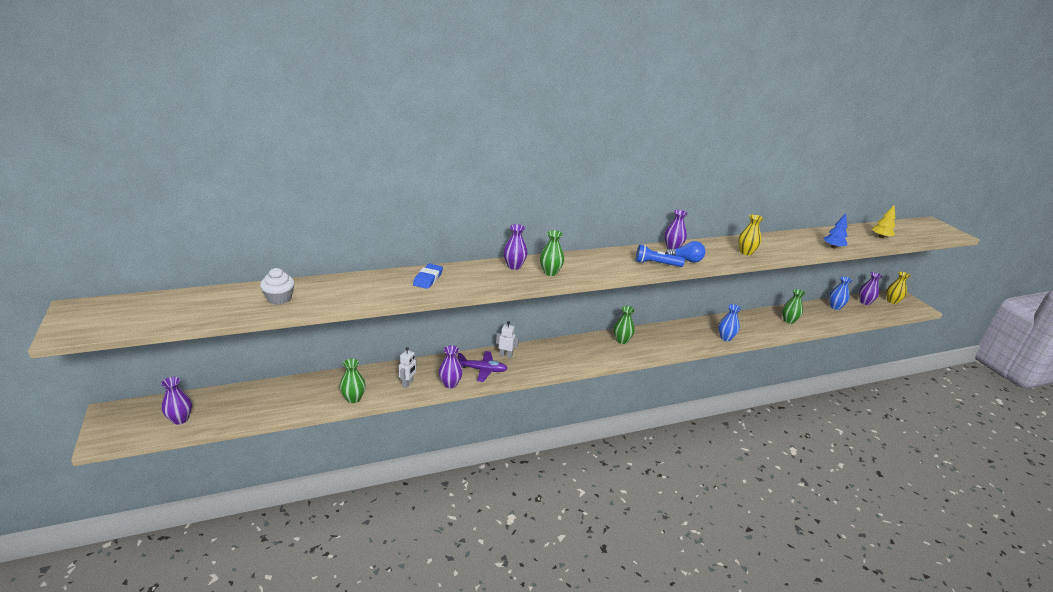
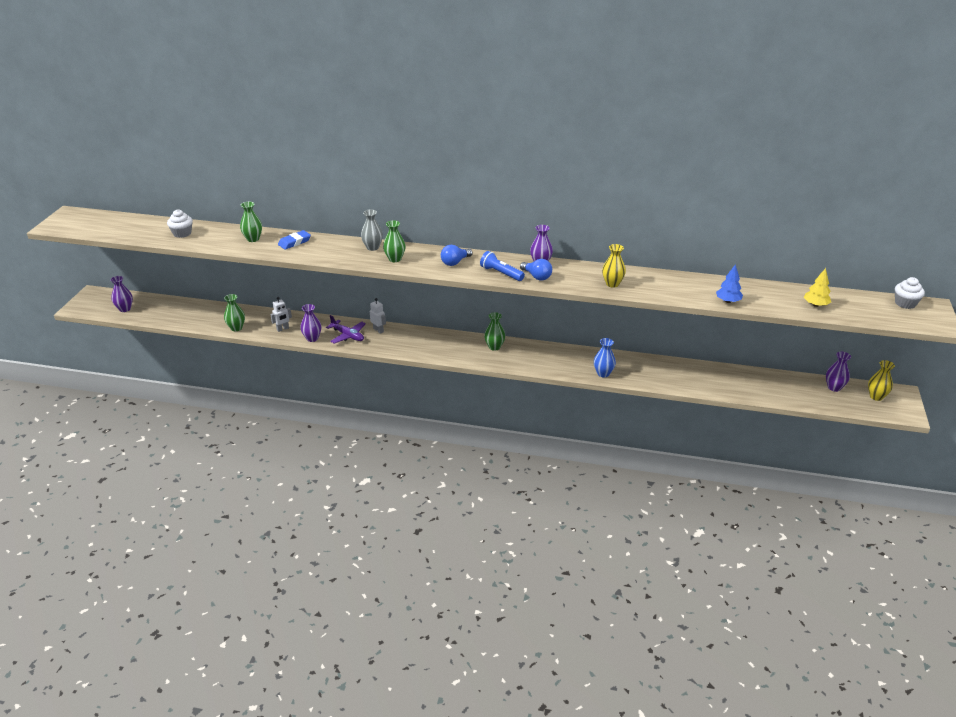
camera: 35 degrees right, 5 degrees up
(514, 266) = (372, 247): purple vase -> grey vase
(606, 263) = (455, 262): none -> blue light bulb
(789, 321) = (701, 378): green vase -> green vase (253, 239)
(835, 307) = (783, 381): blue vase -> none
(918, 224) = (905, 303): none -> white cupcake

